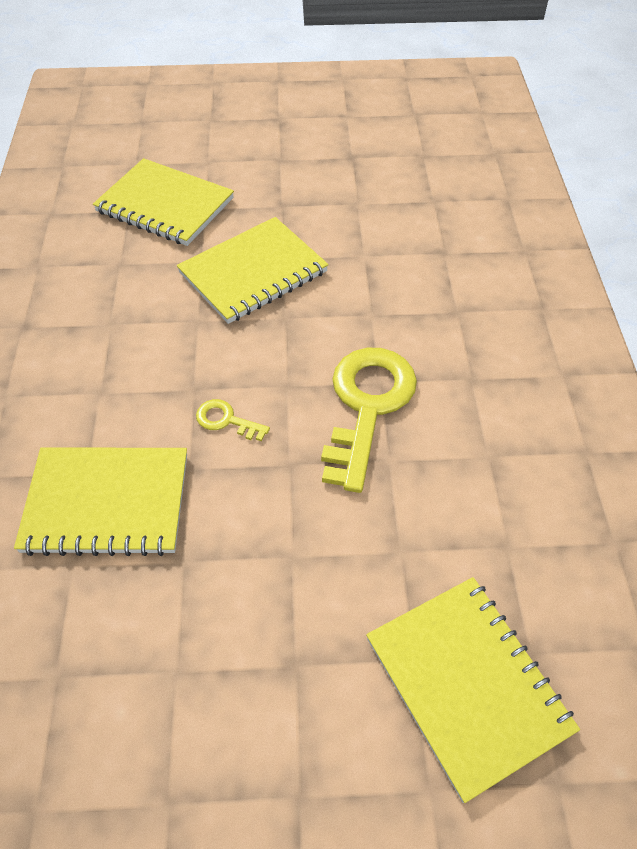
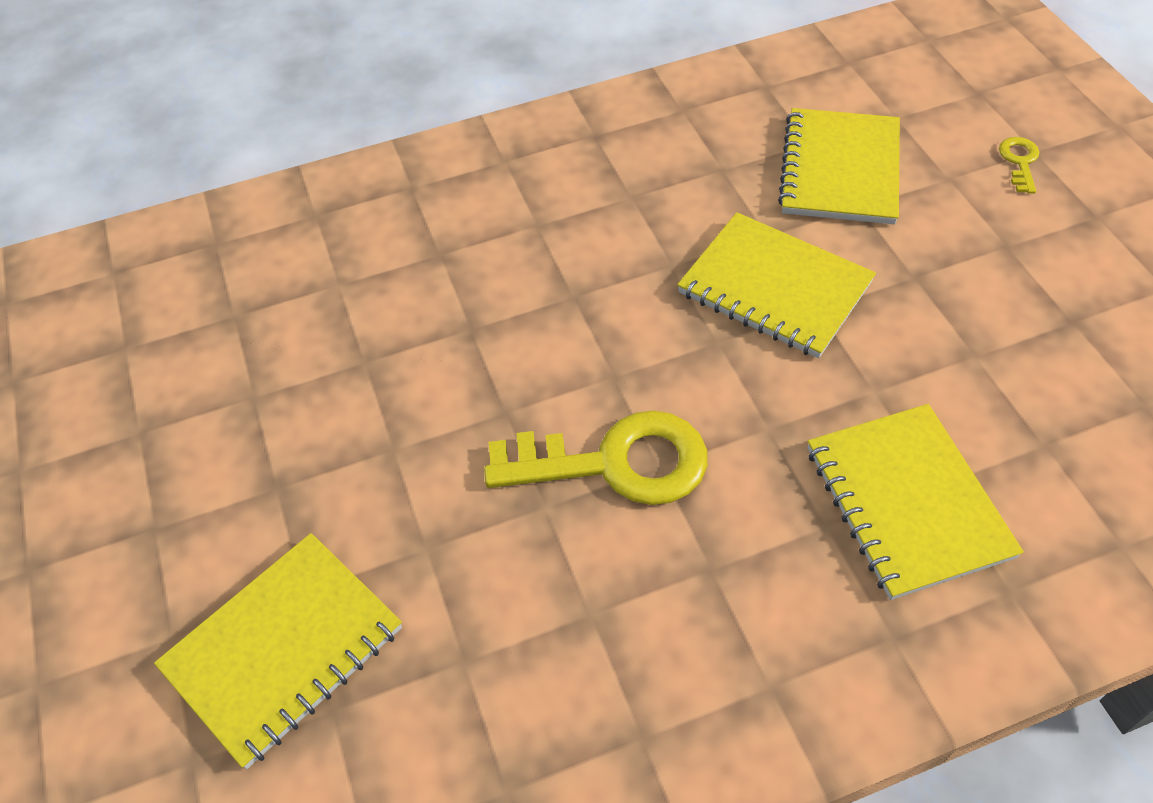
camera: 75 degrees right, 0 degrees up
(107, 502) = (410, 281): yellow notebook -> yellow notebook (907, 502)
(226, 420) = (542, 338): yellow key -> yellow key (1019, 162)

